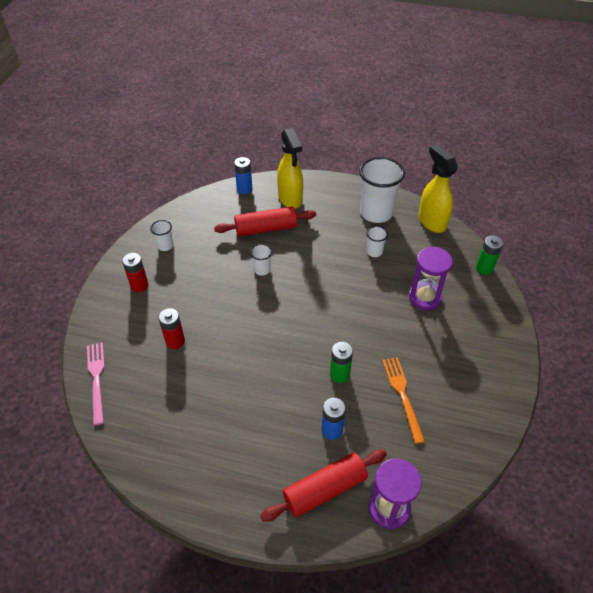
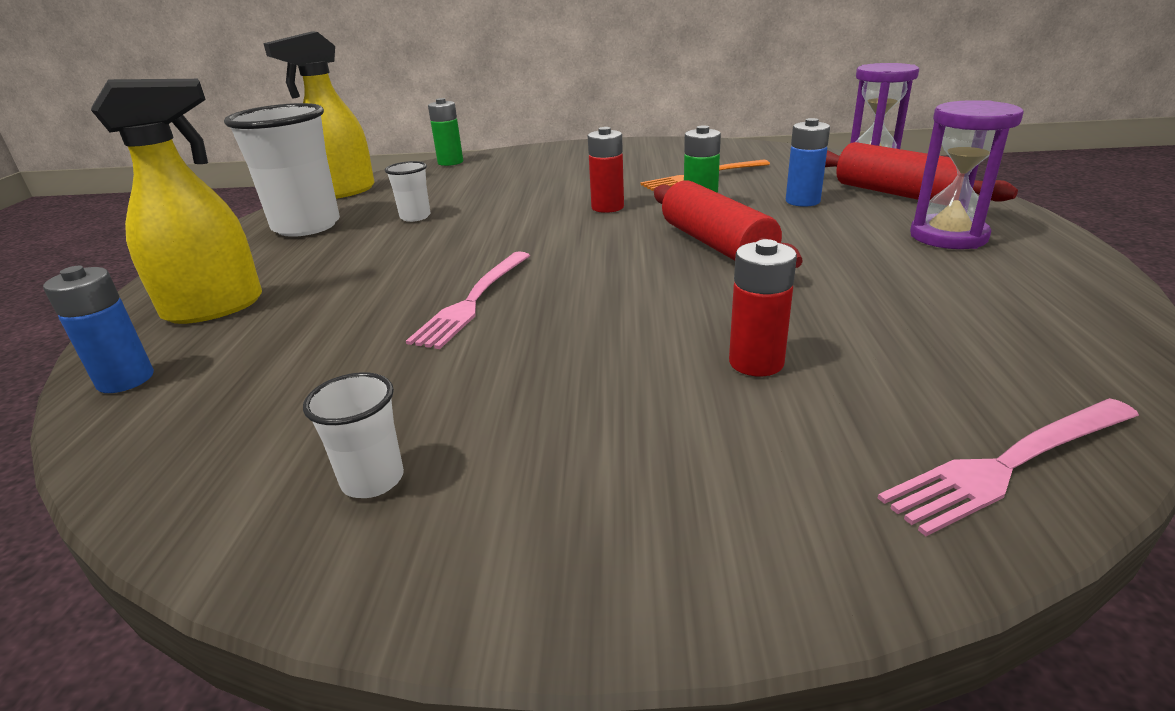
camera: 100 degrees left, 20 degrees down
(139, 286) = (584, 488): red battery -> red battery (607, 207)
(262, 270) = (473, 300): white cup -> pink fork
(266, 228) = (324, 319): red rolling pin -> red rolling pin (716, 245)
(425, 297) = (515, 182): purple hourglass -> purple hourglass (948, 236)

